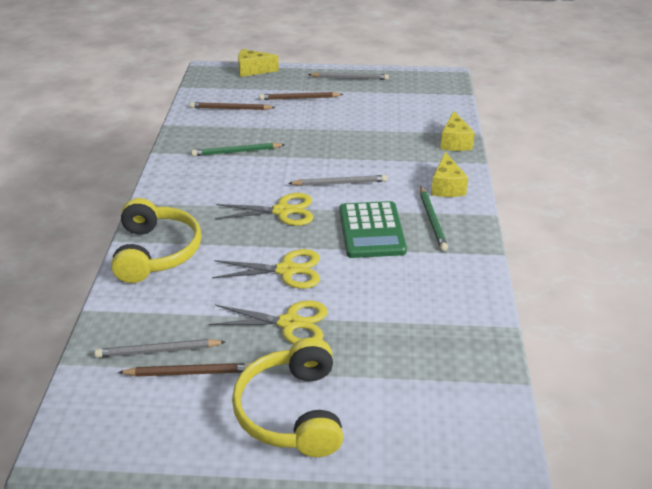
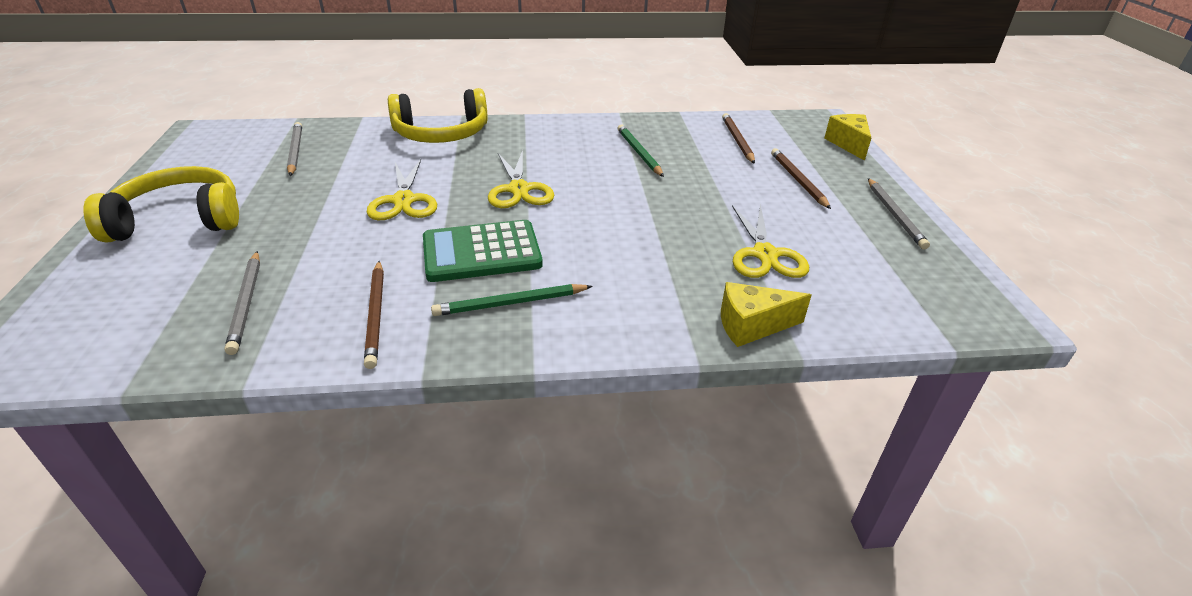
camera: 80 degrees right, 0 degrees up
(188, 372) = (260, 167): brown pencil -> brown pencil (376, 315)
(289, 323) = (312, 209): yellow scissors -> yellow scissors (765, 254)
(340, 183) = (590, 223): grey pencil -> grey pencil (247, 303)
(446, 187) = (605, 317): yellow cheese -> none

